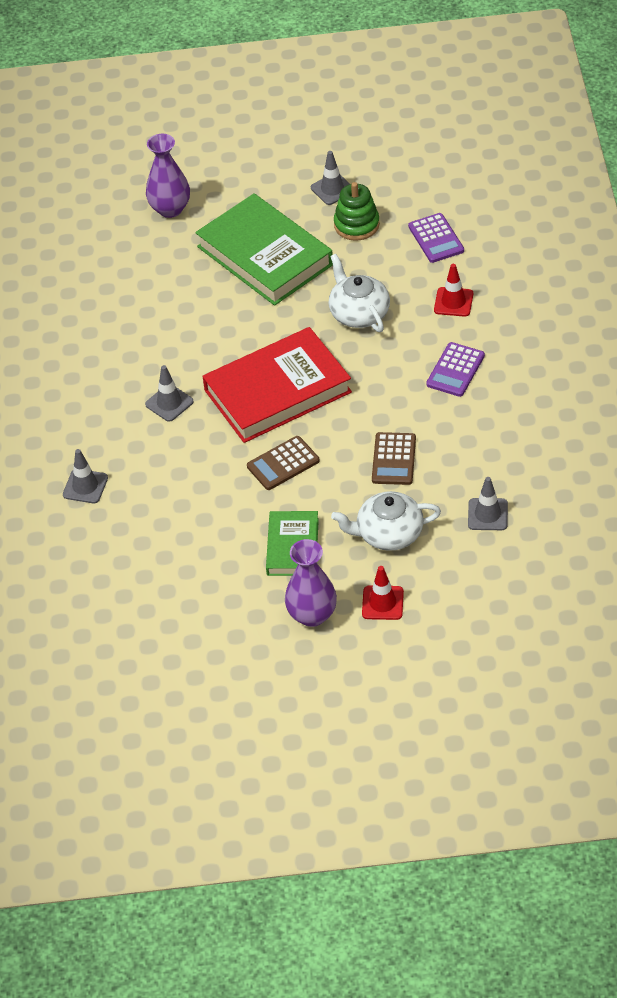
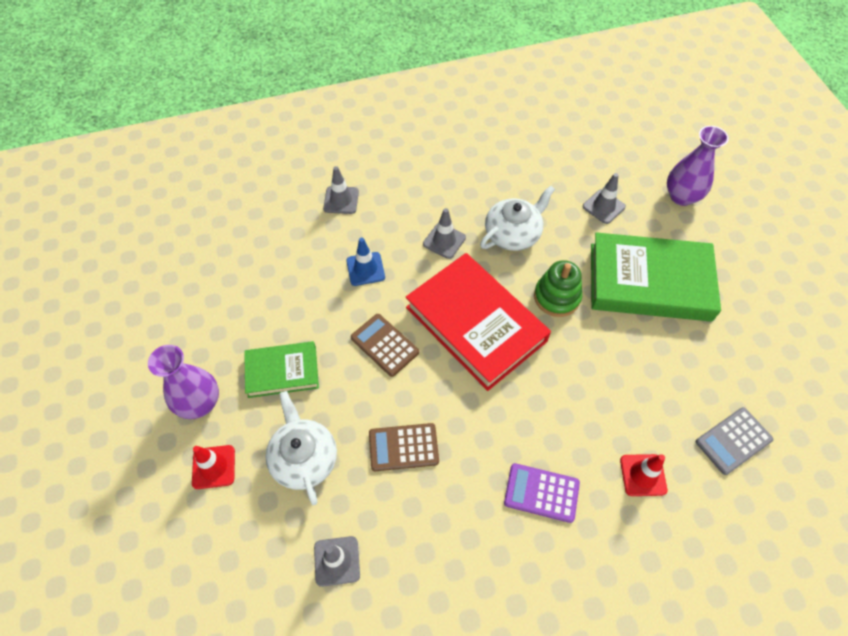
camera: 75 degrees right, 10 degrees up
(186, 472) = (365, 269): none -> blue traffic cone
(265, 255) = (649, 282): green book -> green book turned 60 degrees clockwise
(332, 189) = (764, 325): grey traffic cone -> grey traffic cone (603, 207)
(356, 225) = (723, 356): green stacking toy -> green stacking toy (557, 297)
(359, 313) = (598, 379): white teapot -> white teapot (513, 234)
(436, 238) = (733, 441): purple calculator -> grey calculator

